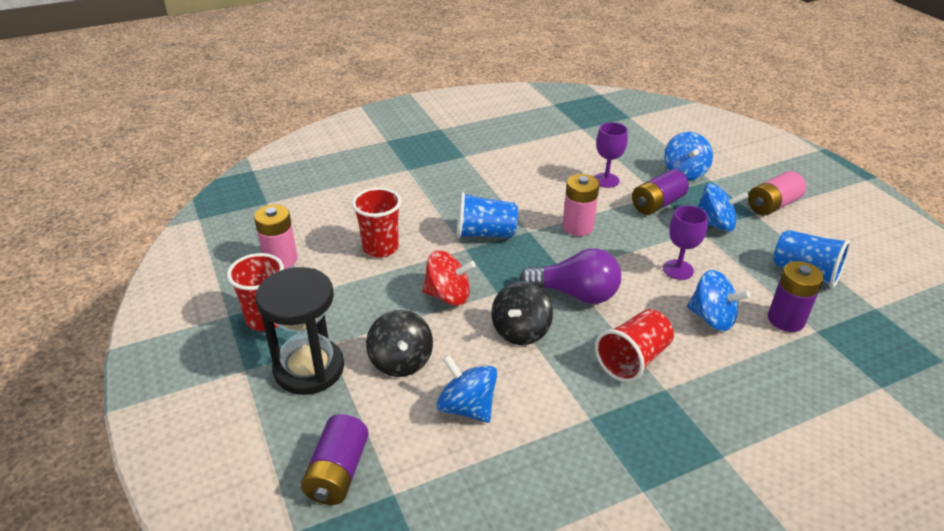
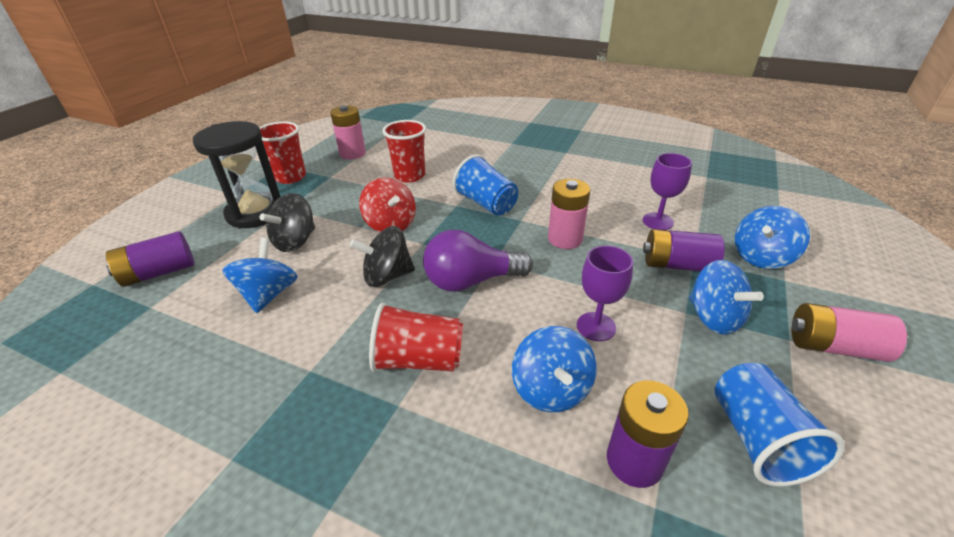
camera: 50 degrees right, 0 degrees up
(575, 294) = (471, 281): purple light bulb -> purple light bulb turned 105 degrees clockwise

